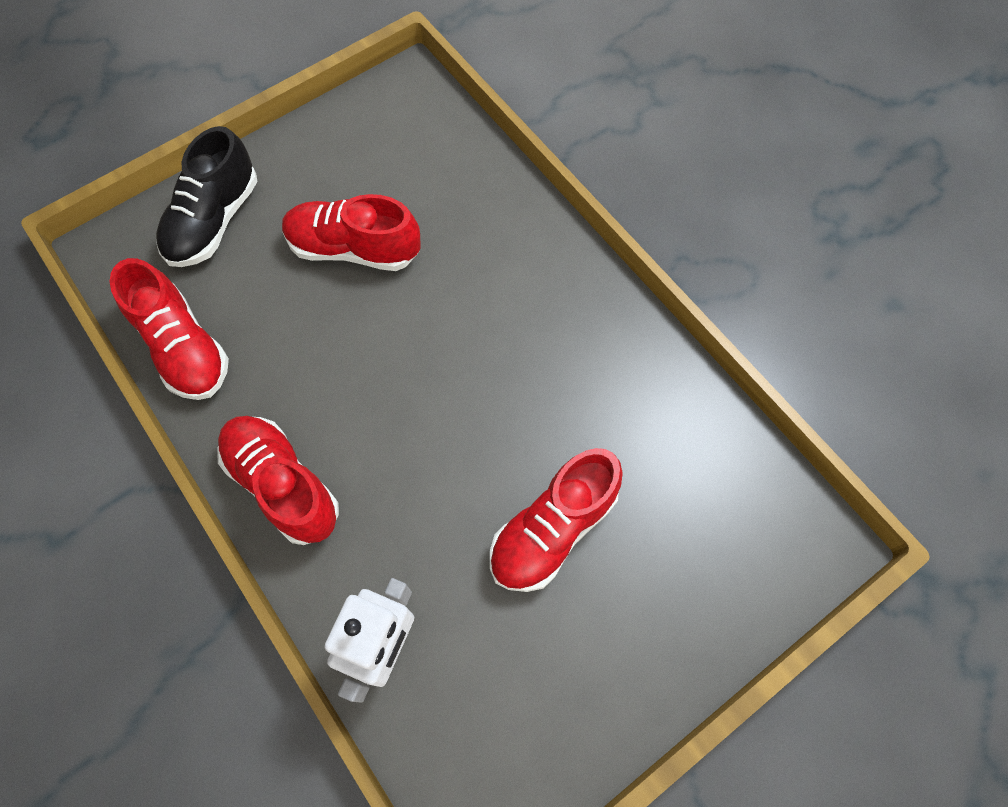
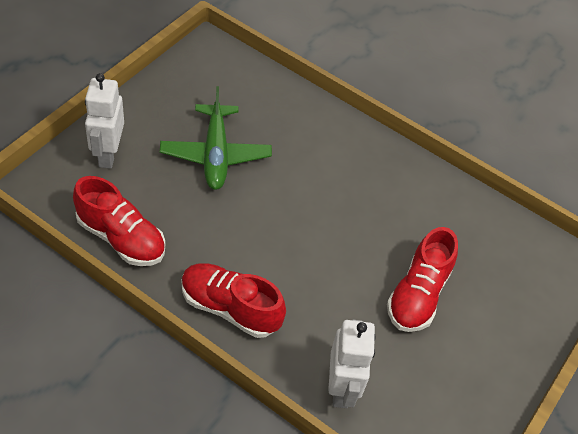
camera: 25 degrees left, 15 degrees down
(214, 221) = (108, 154): black shoe -> white robot
(354, 249) = (215, 154): red shoe -> green plane

